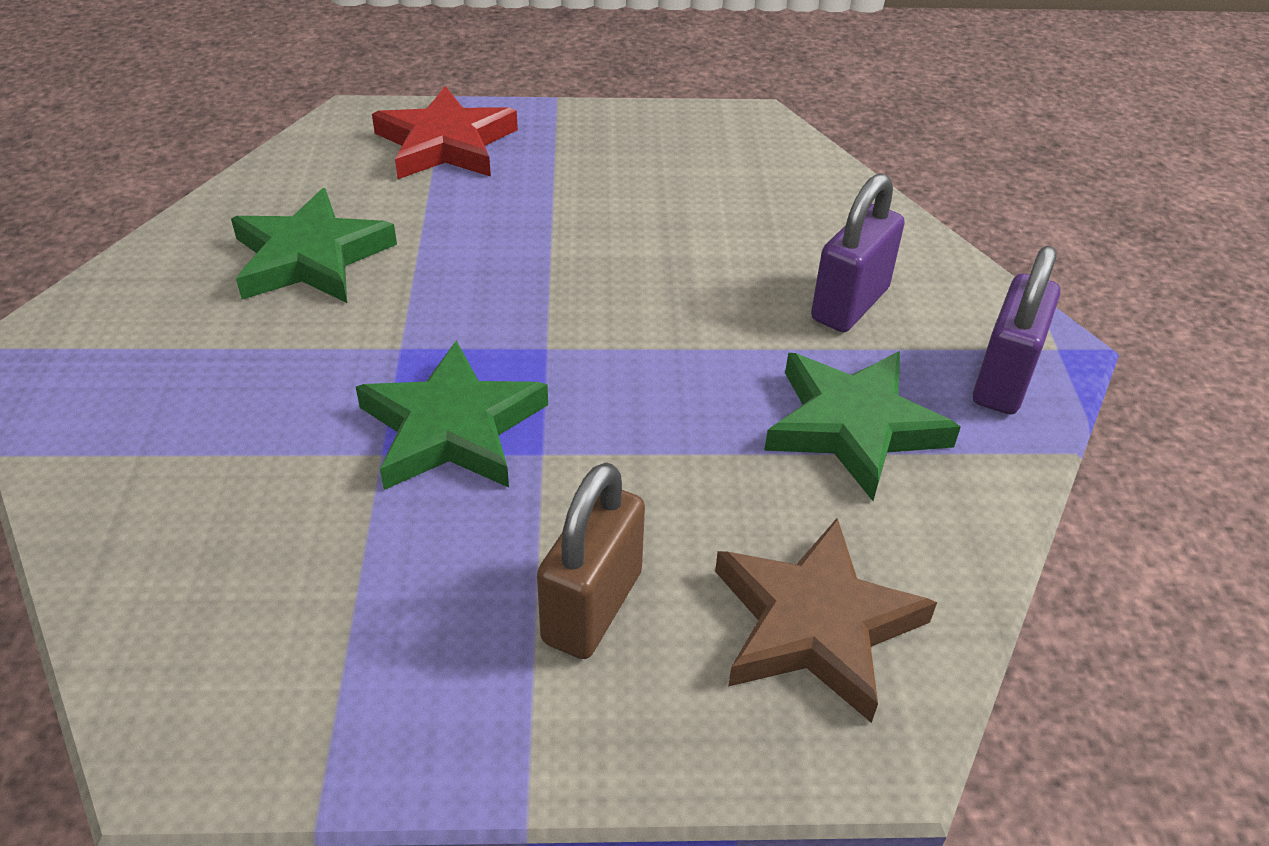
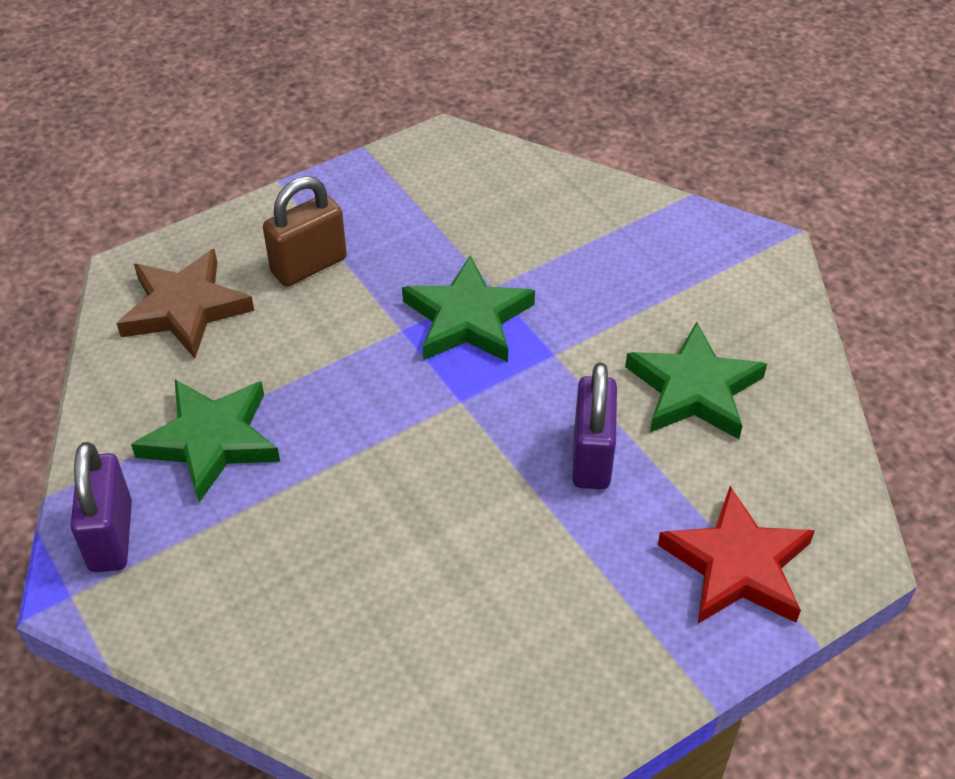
camera: 150 degrees right, 5 degrees up
(592, 607) = (309, 265): brown padlock -> brown padlock turned 60 degrees clockwise
(850, 304) = (260, 555): purple padlock -> purple padlock (591, 457)

